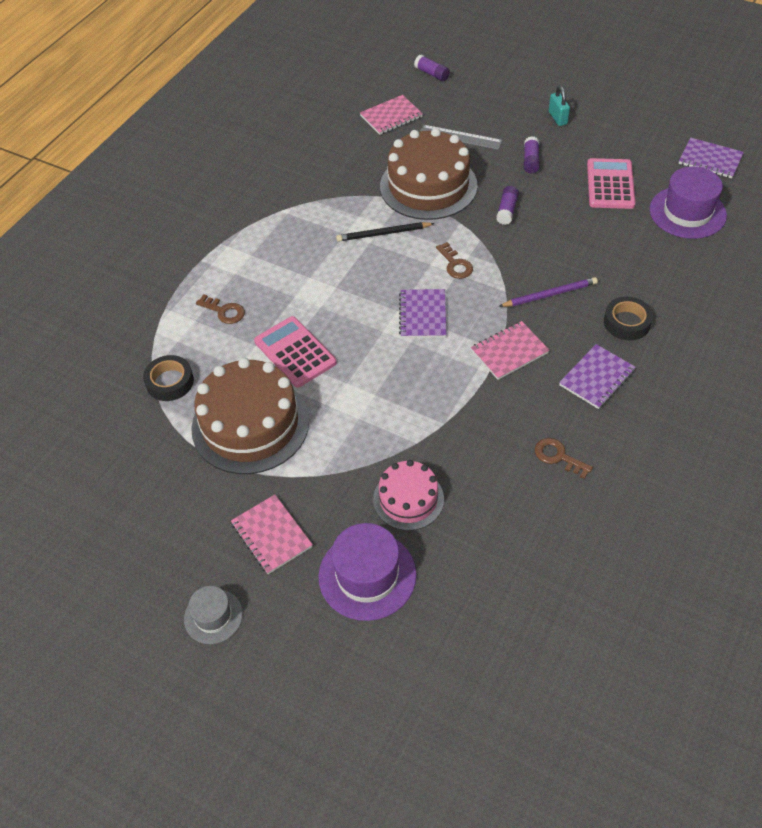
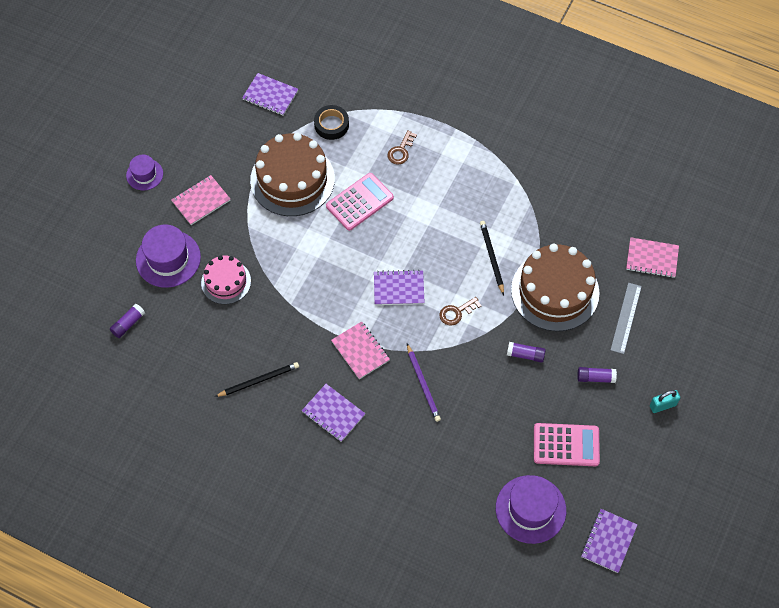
camera: 85 degrees right, 10 degrees up
(104, 453) = (270, 95): none -> purple notebook
(213, 616) = (144, 174): grey hat -> purple hat
(391, 116) = (652, 258): pink notebook -> pink notebook turned 45 degrees counterclockwise
(432, 74) = (723, 293): purple glue stick -> purple glue stick (128, 324)
(558, 456) = (259, 380): brown key -> black pencil
(627, 322) = (392, 442): black tape -> none

